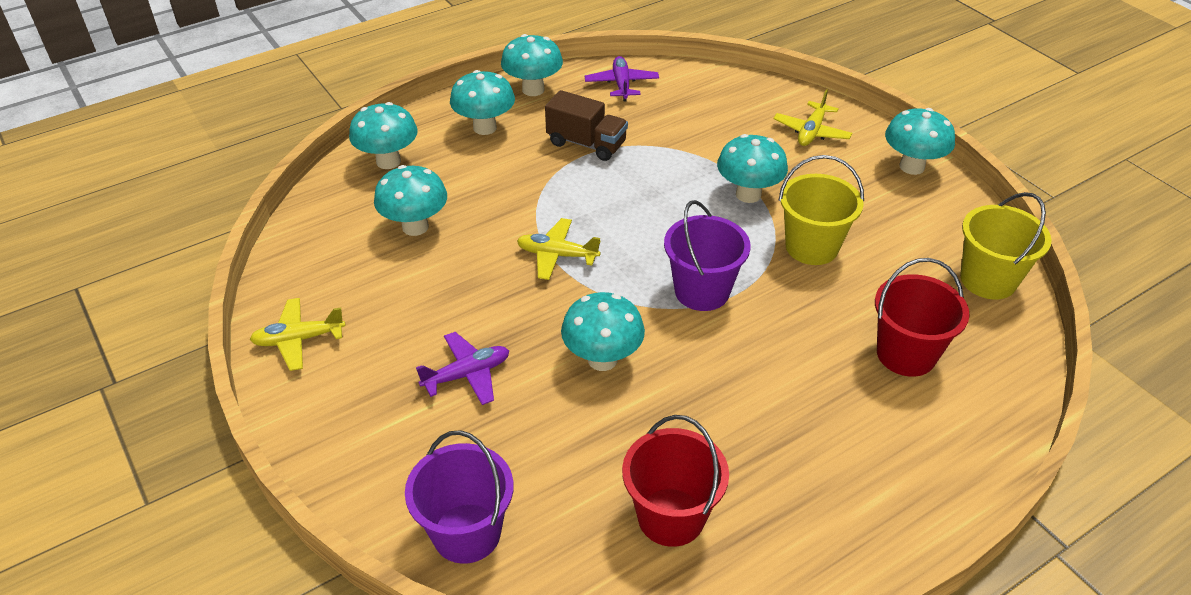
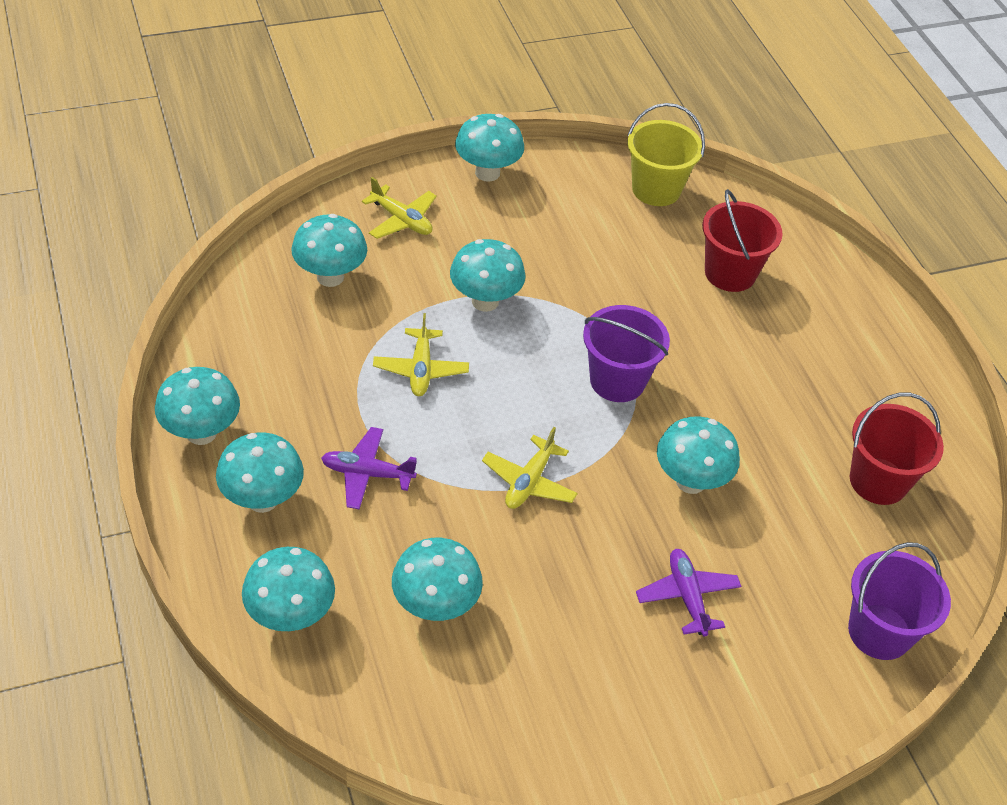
camera: 80 degrees left, 5 degrees up
(299, 339) = (598, 751): yellow plane -> yellow plane (421, 369)
(586, 144) = (341, 408): brown truck -> none
(621, 84) = (235, 345): purple plane -> purple plane (367, 474)
(720, 110) = (330, 277): none -> turquoise mushroom
(811, 247) = (579, 283): yellow bucket -> none

